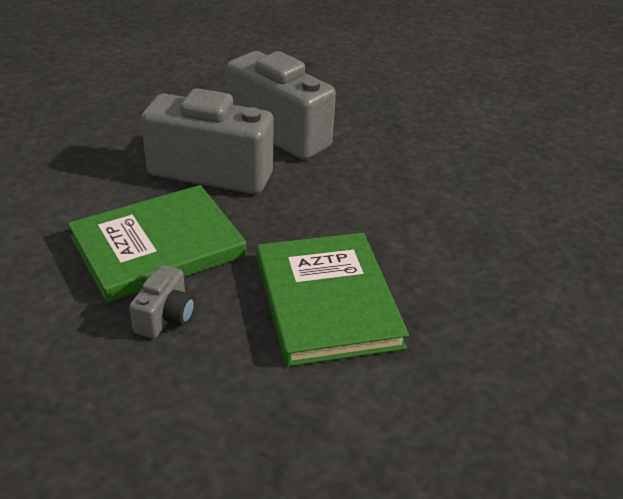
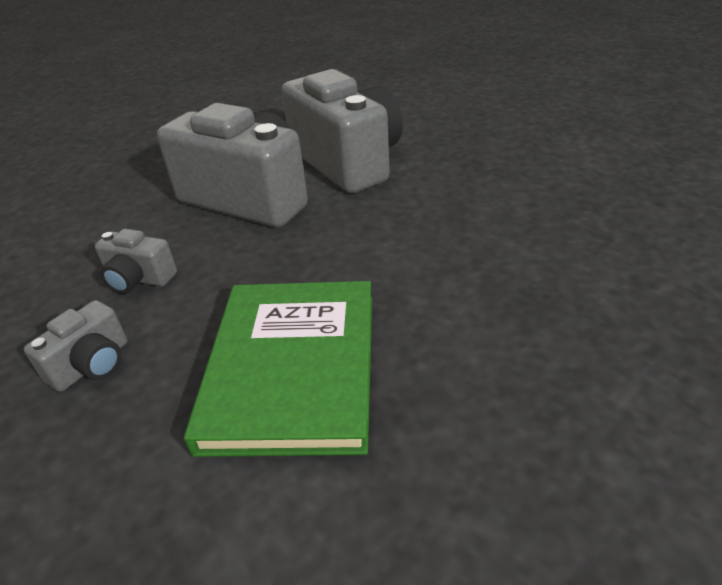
camera: 20 degrees right, 0 degrees up
(158, 247) = (139, 279): green book -> grey camera

